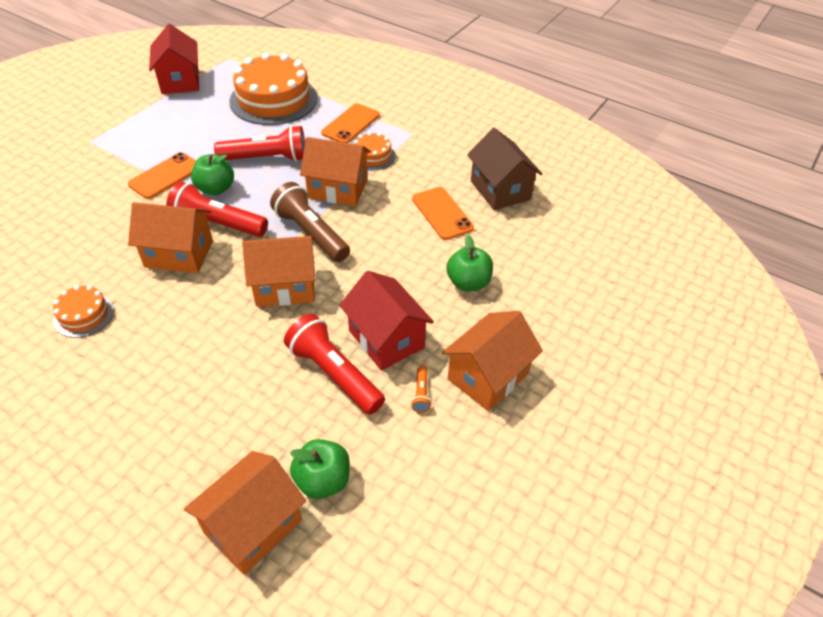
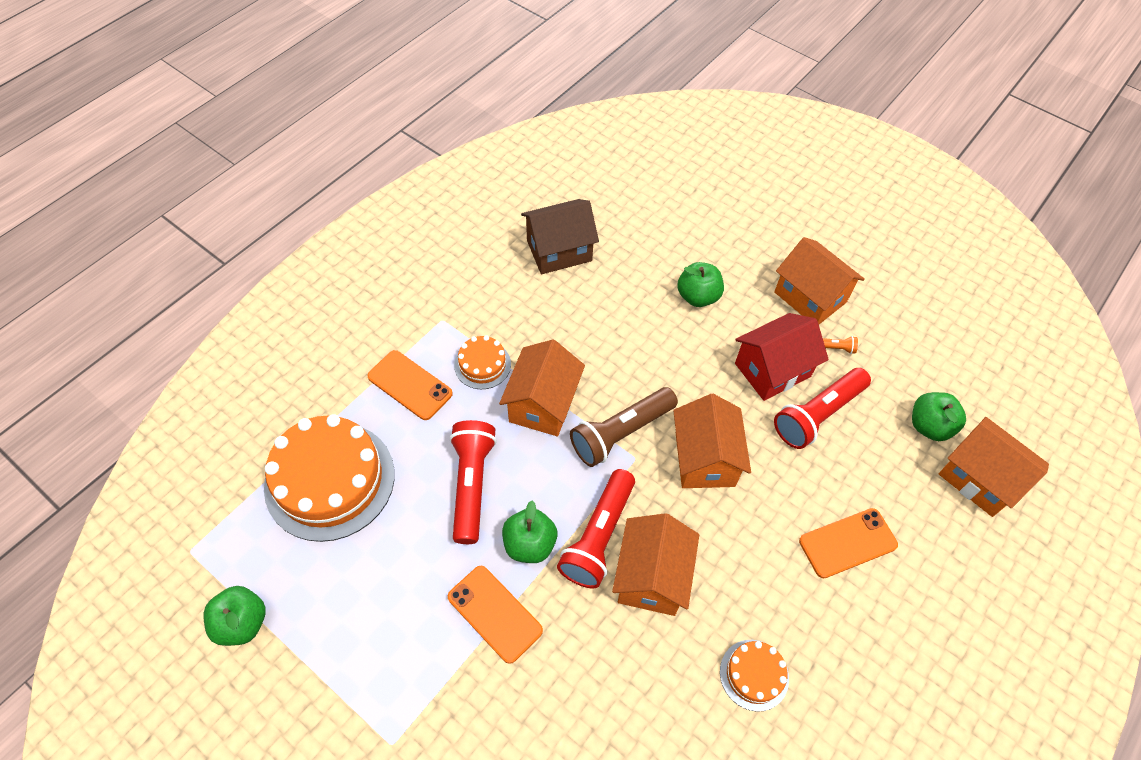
camera: 85 degrees left, 10 degrees up
(180, 81) = (242, 623): red house -> green apple
(442, 213) = (594, 306): orange phone -> orange phone (847, 543)

